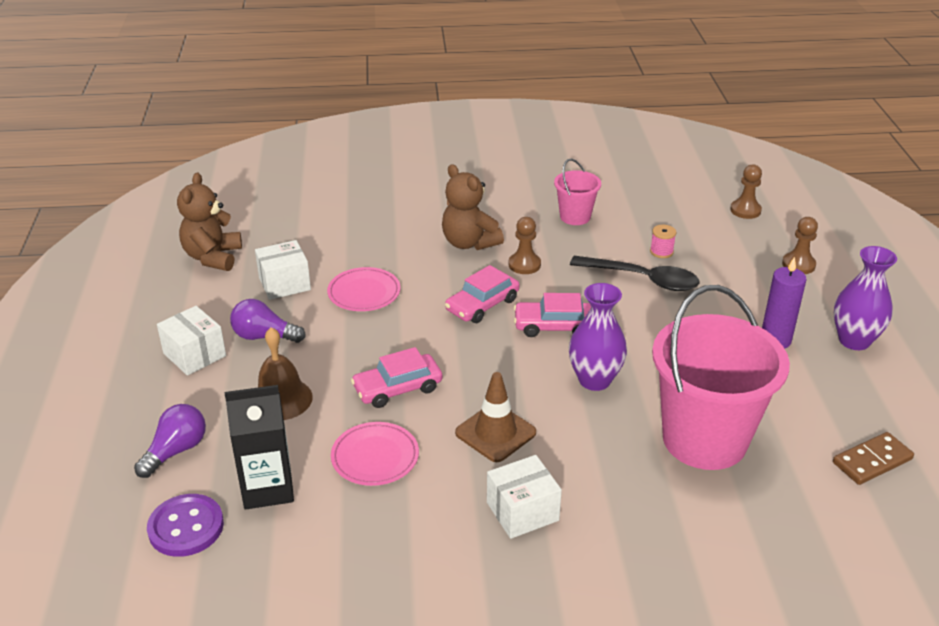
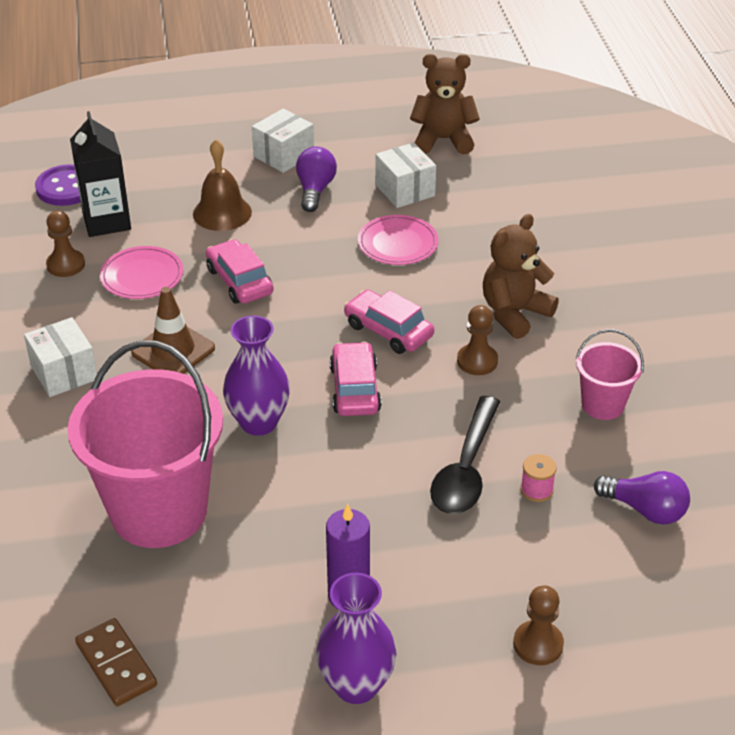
camera: 85 degrees right, 5 degrees up
(176, 451) = (154, 168): purple light bulb -> purple light bulb (645, 510)
(745, 210) = (679, 594): brown pawn -> brown pawn (66, 265)

